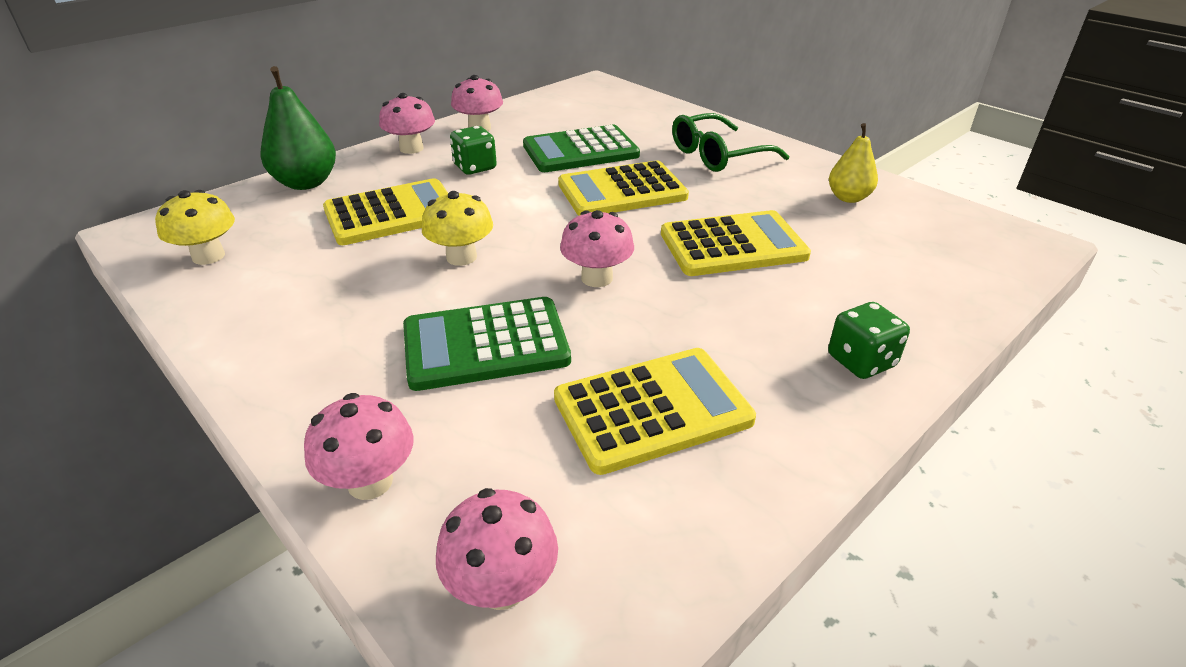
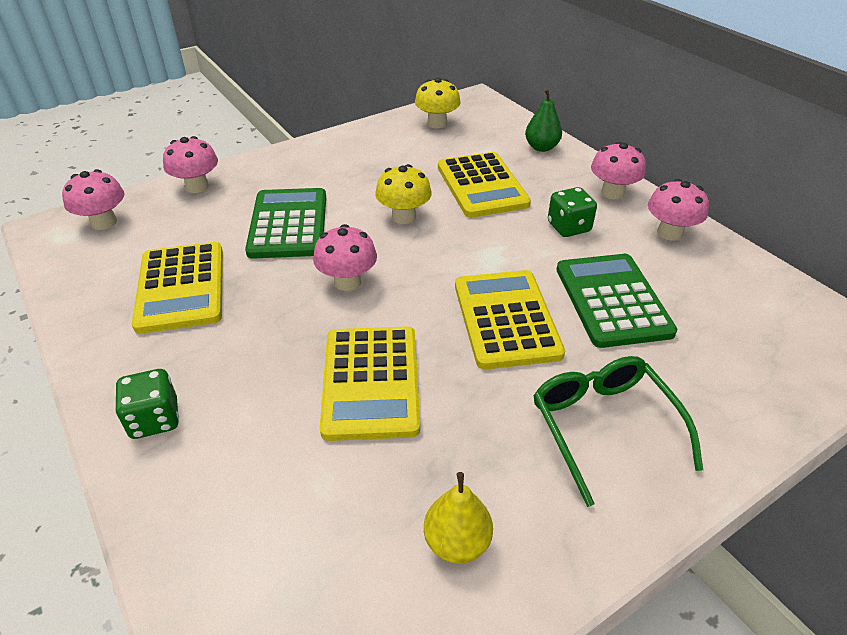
camera: 100 degrees right, 5 degrees up
(306, 183) = (541, 147): green pear -> green pear, size x0.65

